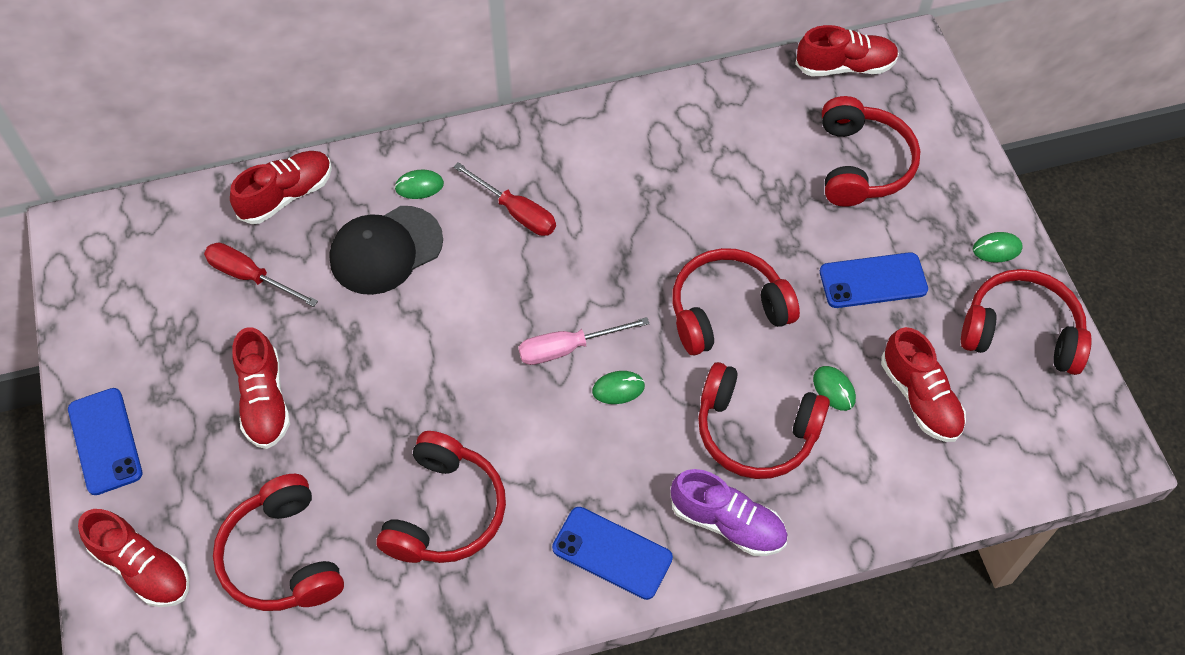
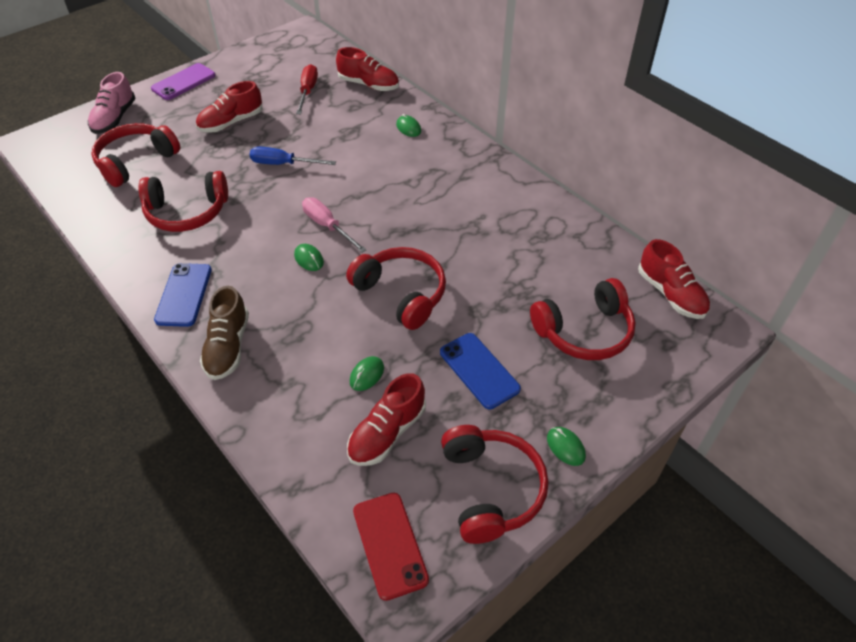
camera: 65 degrees right, 10 degrees down
(105, 441) = (183, 82): blue phone -> purple phone
(142, 567) = (114, 118): red shoe -> pink shoe
(386, 250) = (354, 131): black cap -> none
(408, 361) = (283, 164): none -> blue screwdriver
(516, 212) = (416, 171): red screwdriver -> none
(727, 523) = (228, 347): purple shoe -> brown shoe
(755, 431) = (308, 340): red headphones -> none
(1052, 442) = (390, 545): none -> red phone

